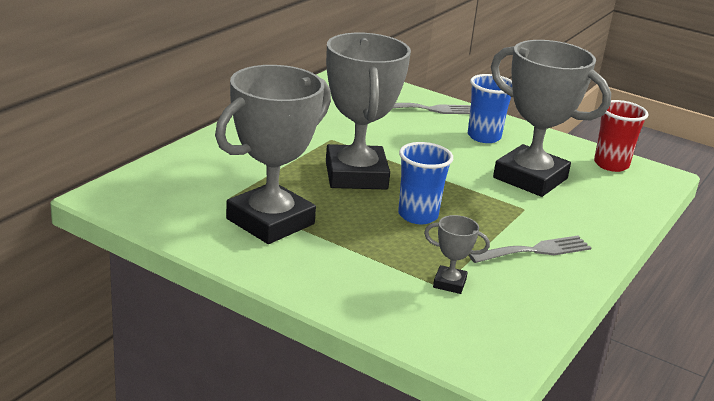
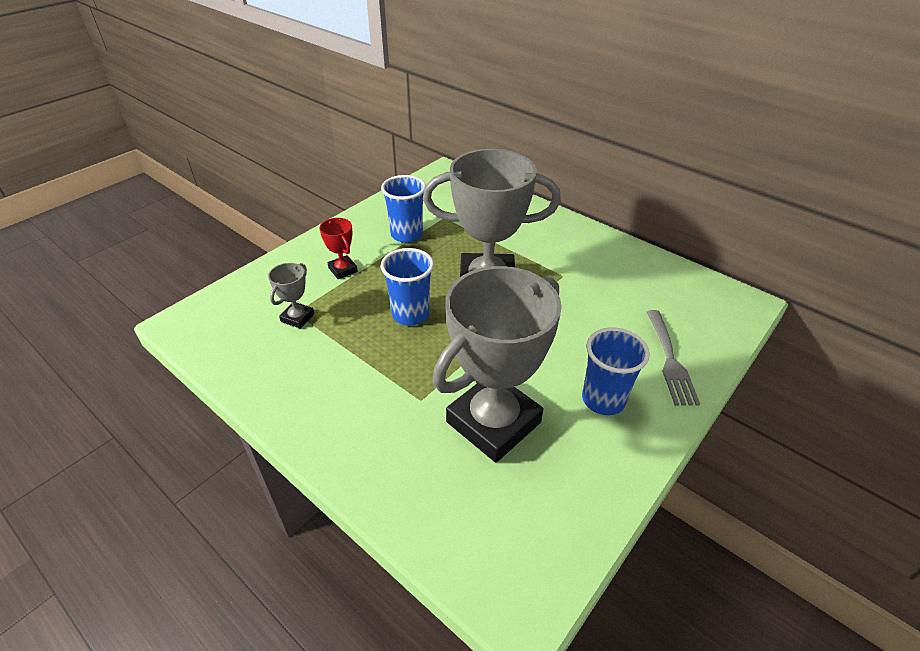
camera: 100 degrees right, 15 degrees up
(270, 221) = (406, 234): grey trophy -> blue cup
(353, 261) = (343, 270): none -> red trophy
(535, 250) = (335, 388): grey fork -> none
(611, 164) = (547, 537): red cup -> none

